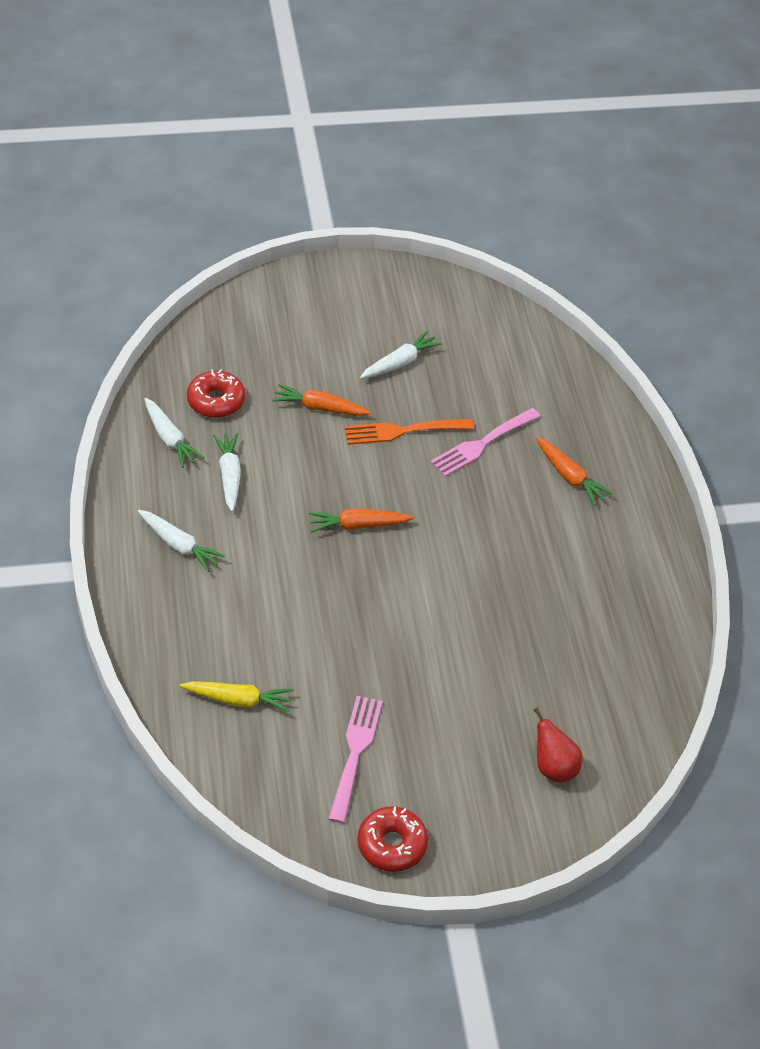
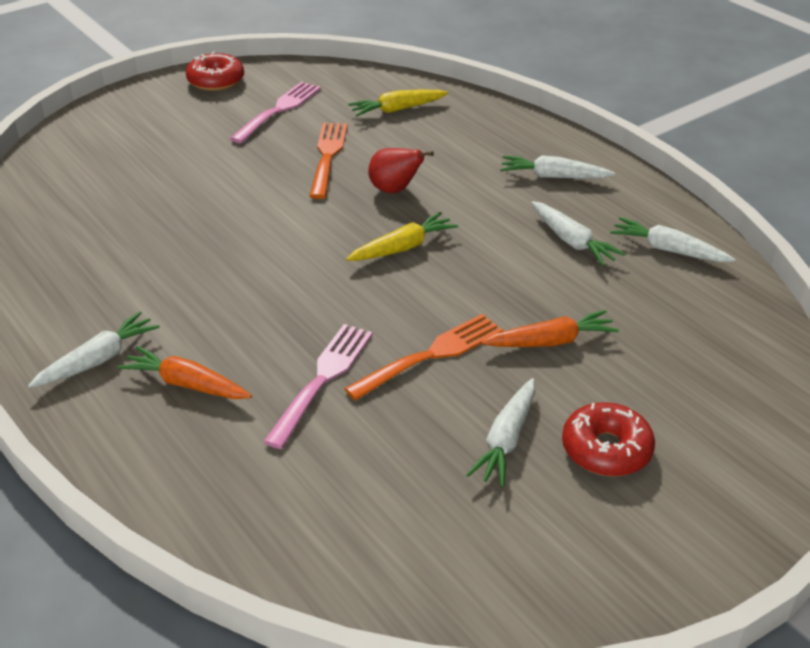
camera: 155 degrees right, 10 degrees down
(216, 401) = (669, 302): red donut -> red donut (606, 449)
(349, 659) = (328, 157): none -> orange fork
(355, 754) = (278, 111): pink fork -> pink fork turned 135 degrees counterclockwise
(358, 525) = (403, 247): orange carrot -> yellow carrot
(554, 768) = (102, 150): red pear -> red pear (395, 190)
(622, 520) = (98, 360): none -> white carrot

